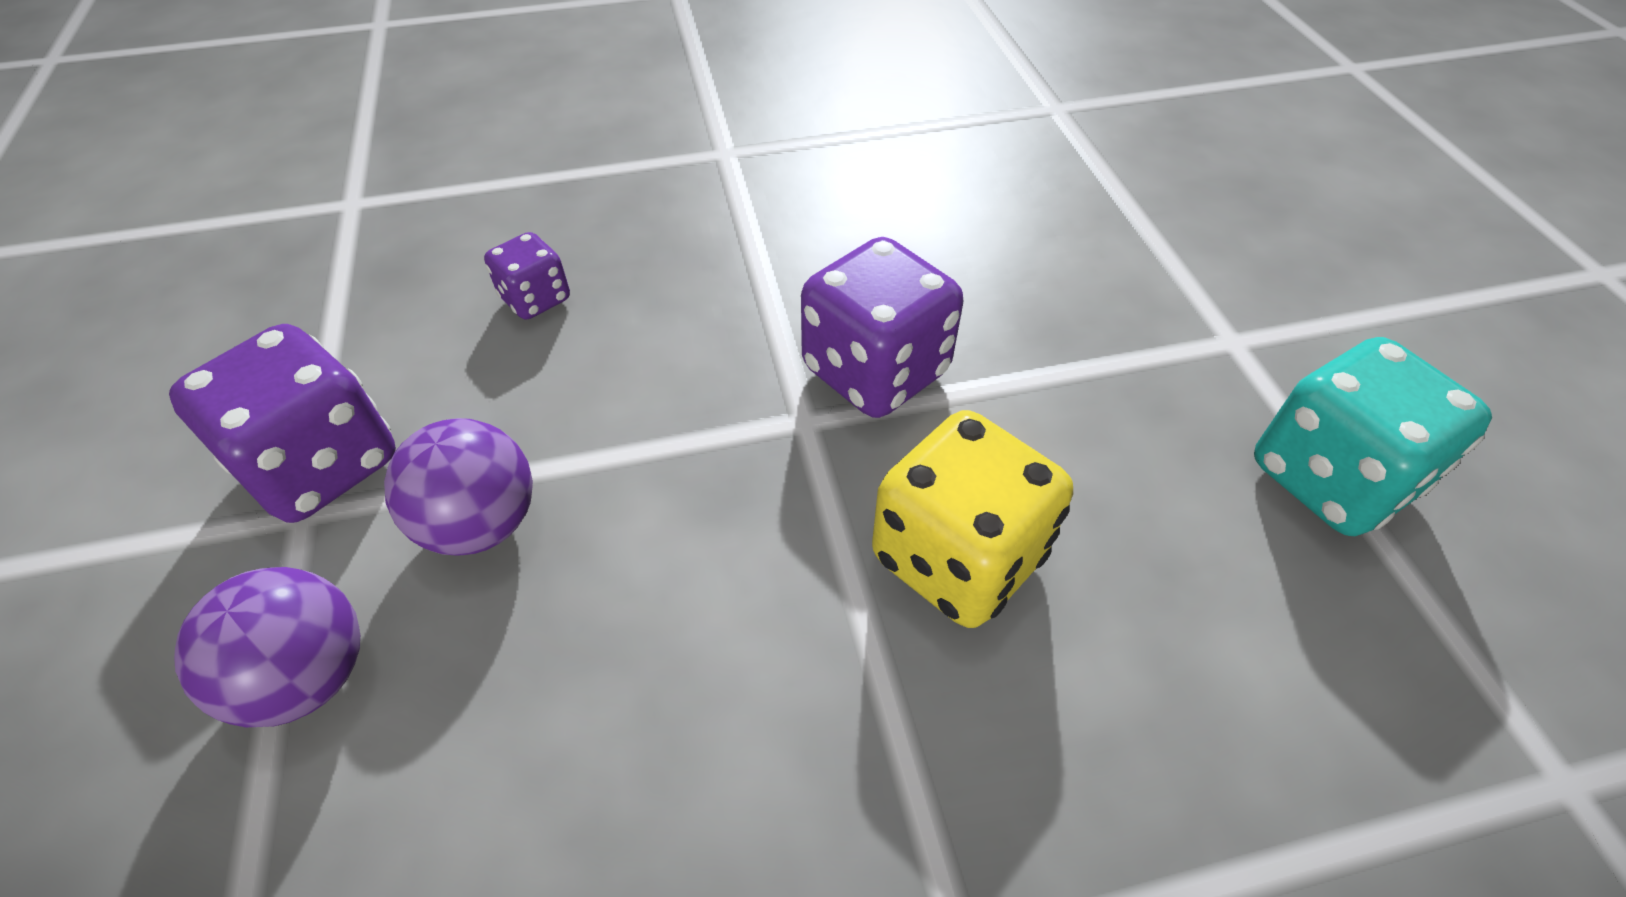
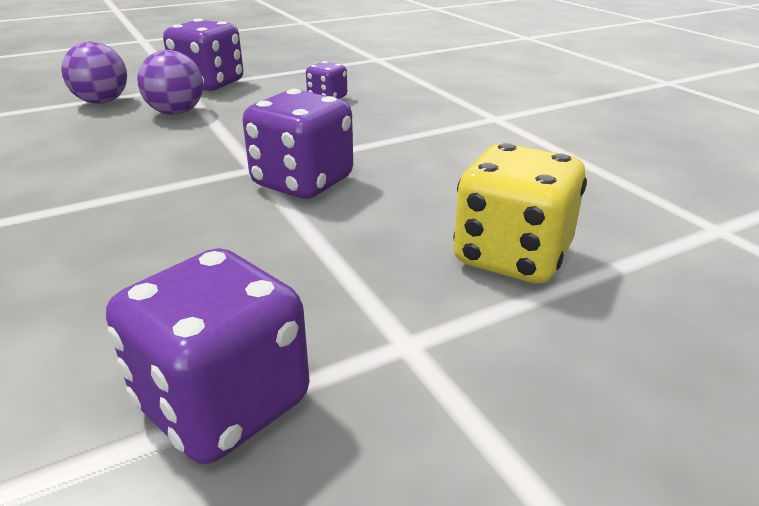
camera: 75 degrees right, 20 degrees down
(957, 557) = (144, 221): yellow dice -> yellow dice (512, 257)
(1330, 478) = (223, 404): turquoise dice -> purple dice

